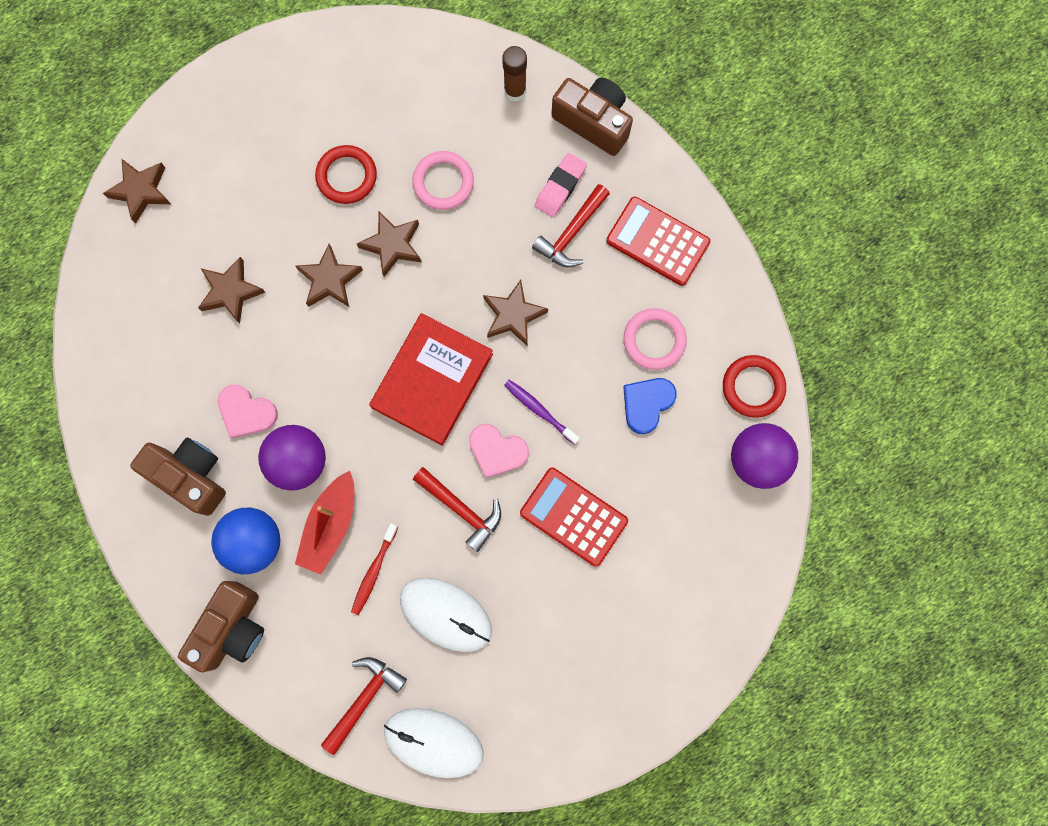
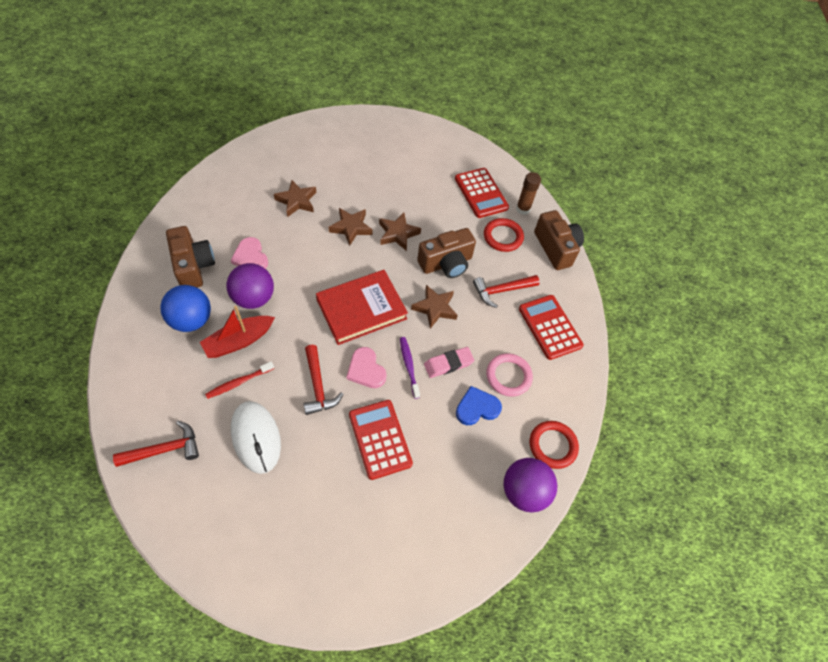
camera: 30 degrees right, 20 degrees down
(141, 191) = (296, 136): brown star -> none
(232, 628) = (135, 354): brown camera -> brown camera (446, 263)
(346, 176) = (401, 191): red ring -> red ring (503, 237)
(433, 742) = (178, 509): white mouse -> none
(443, 182) = (450, 224): pink ring -> none
(447, 105) = (481, 193): none -> red calculator
(560, 187) = (513, 266): pink eraser -> pink eraser (448, 364)

